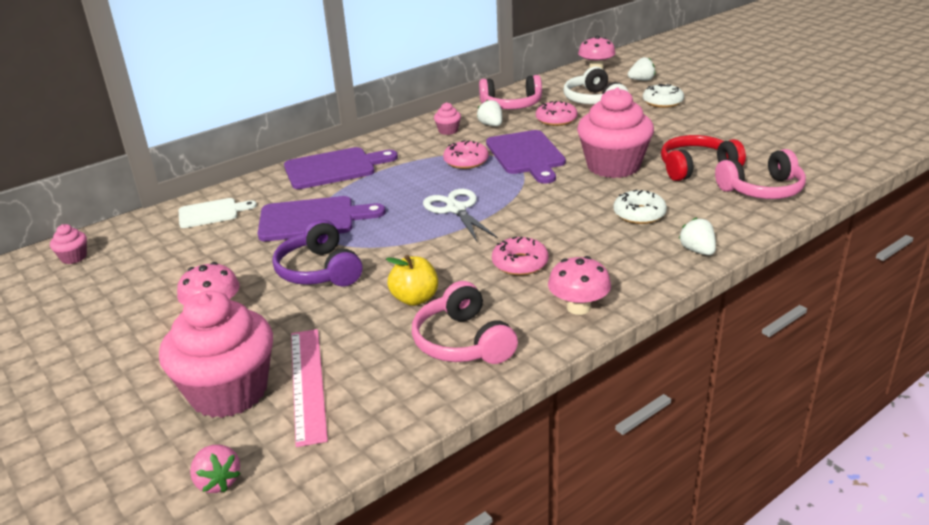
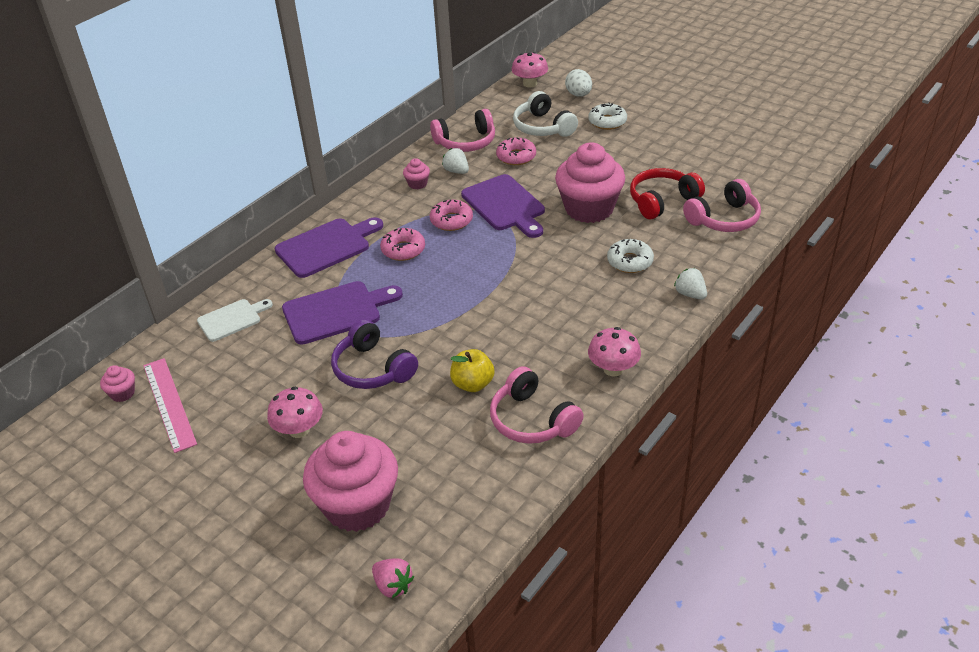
camera: 15 degrees left, 10 degrees up
(307, 383) = (421, 484): pink ruler -> pink ruler (169, 404)
(456, 209) = (466, 279): white scissors -> none
(520, 263) = (547, 332): pink donut -> pink donut (403, 250)
(641, 80) = (578, 95): white strawberry -> white egg

